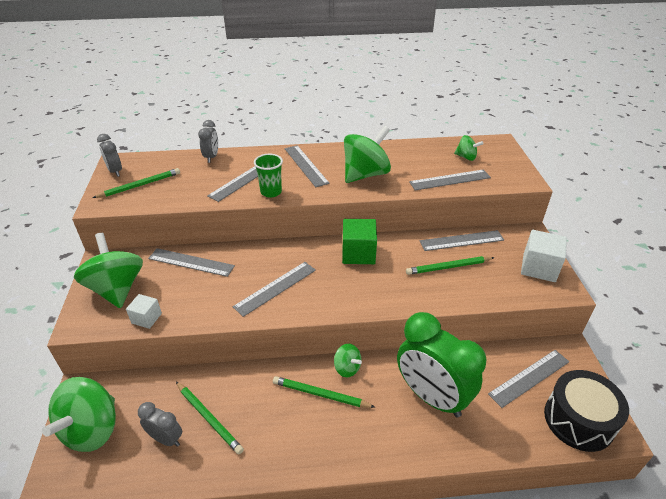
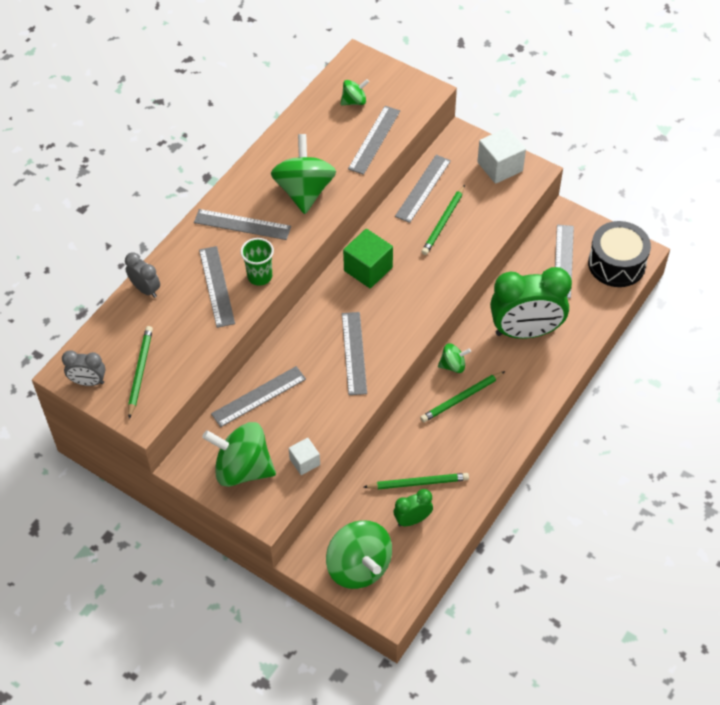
camera: 50 degrees left, 15 degrees up
(166, 438) = (412, 519): grey clock -> green clock

